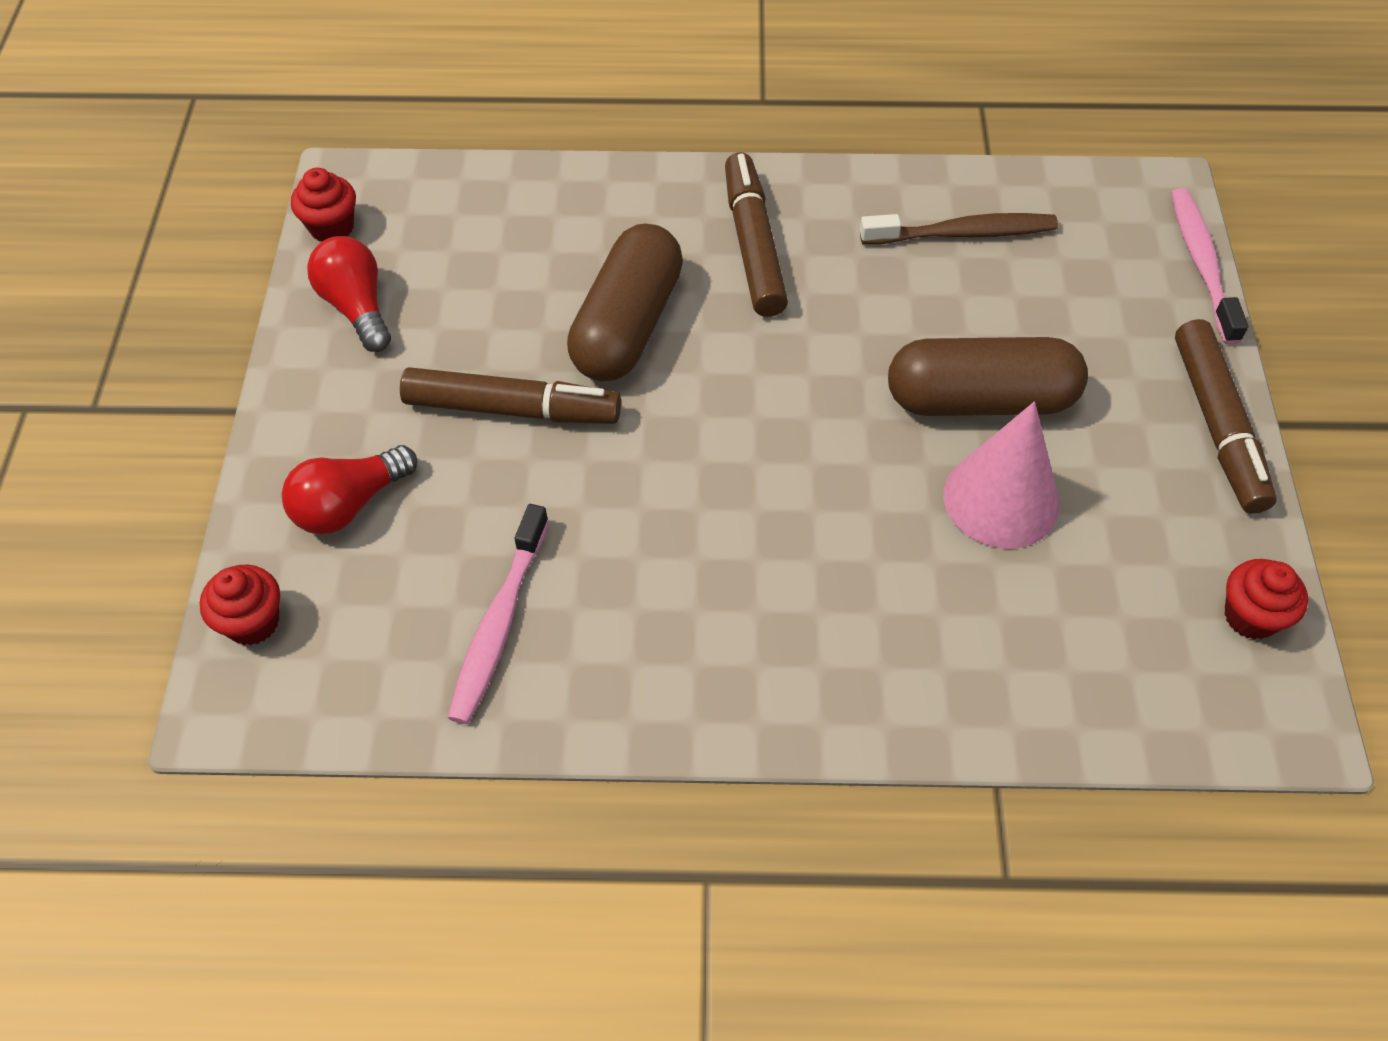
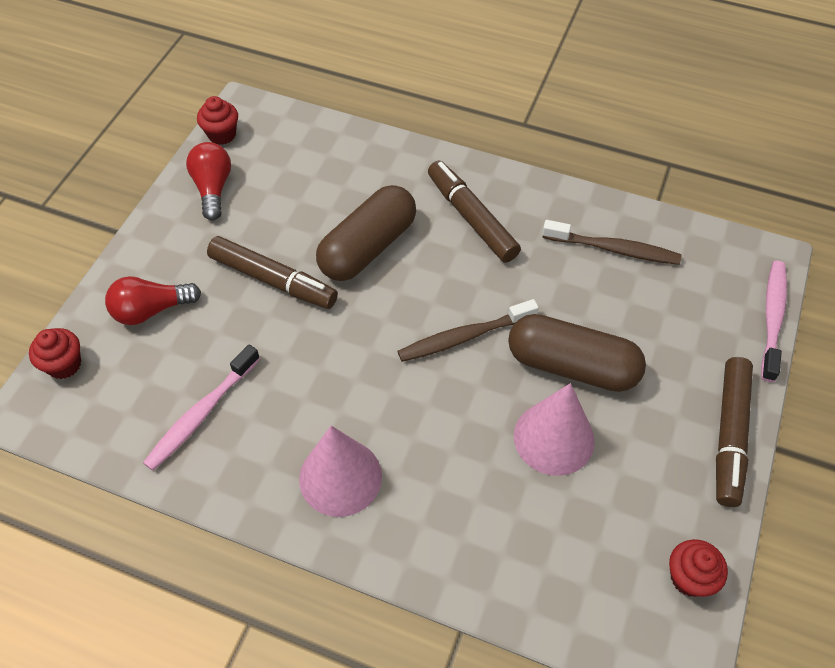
camera: 20 degrees right, 0 degrees up
(741, 643) = (340, 477): none -> pink cone
(753, 245) = (471, 218): brown marker -> brown marker turned 45 degrees counterclockwise
(819, 406) = (464, 337): none -> brown toothbrush

